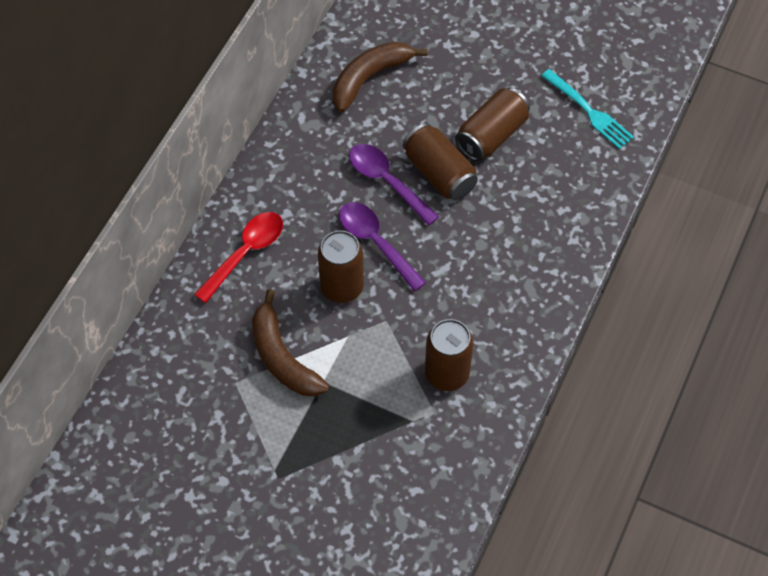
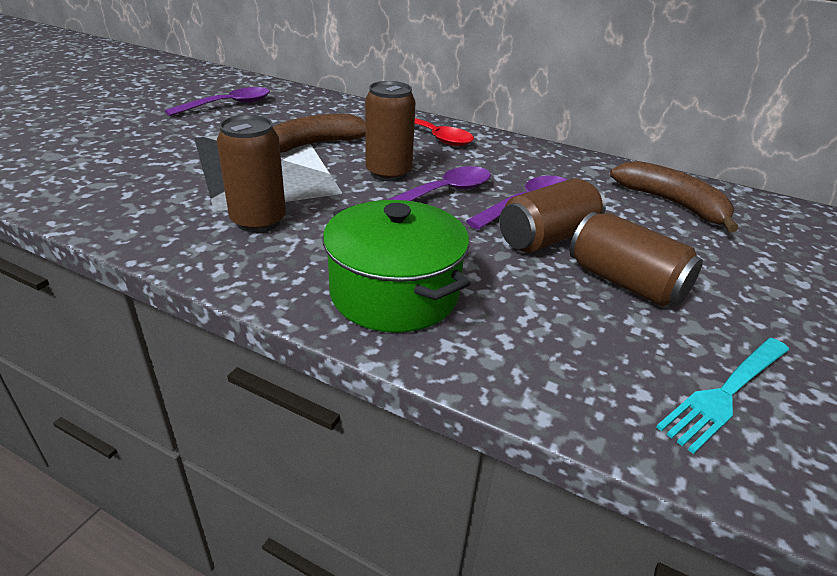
camera: 90 degrees right, 25 degrees down
(175, 472) = (228, 105): none -> purple spoon
(527, 270) = (394, 293): none -> green pot

